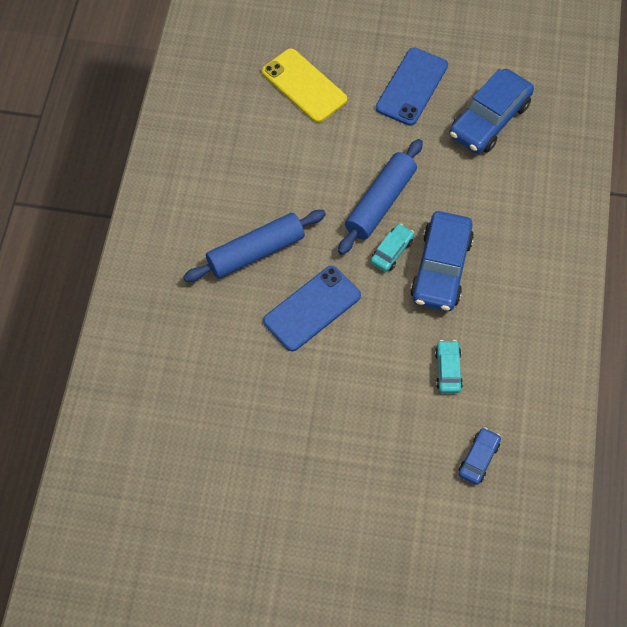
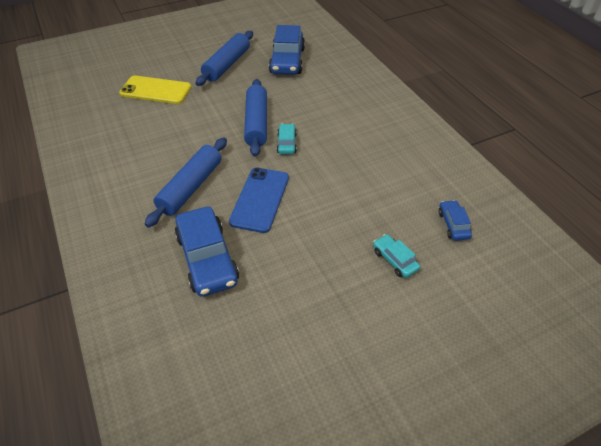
camera: 35 degrees left, 15 degrees down
(411, 86) = (227, 65): blue phone -> blue rolling pin
(441, 268) = (326, 137): blue car -> blue car (207, 258)
(448, 370) = (383, 186): turquoise car -> turquoise car (395, 260)

